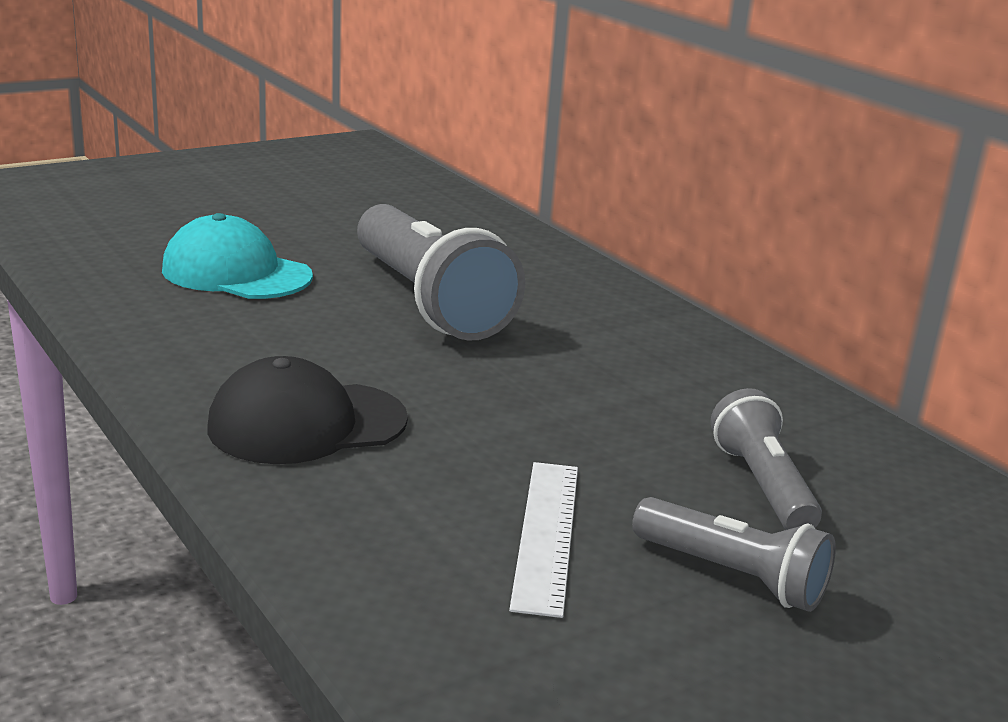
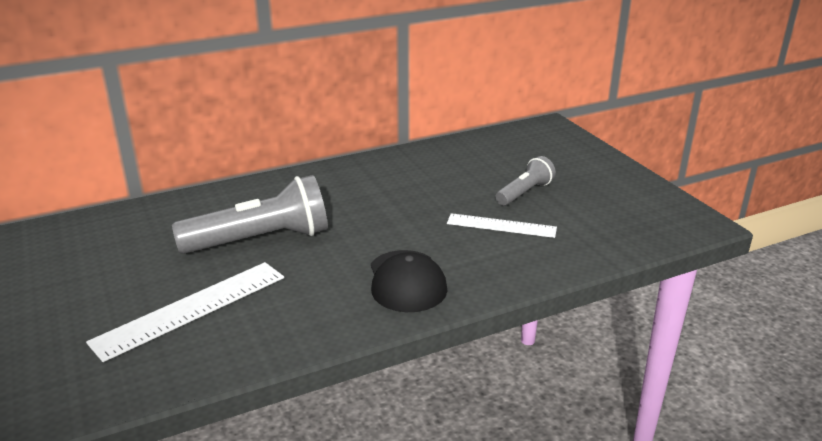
camera: 80 degrees left, 5 degrees up
(236, 273) = (191, 309): turquoise cap -> white ruler
(761, 485) = (461, 178): grey flashlight -> none

